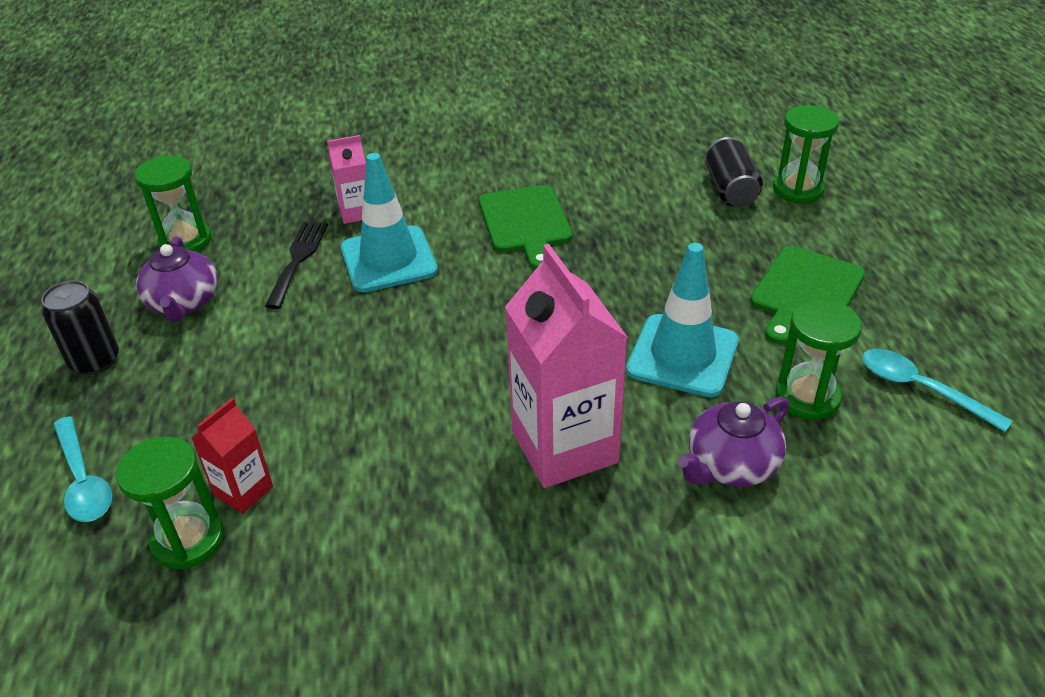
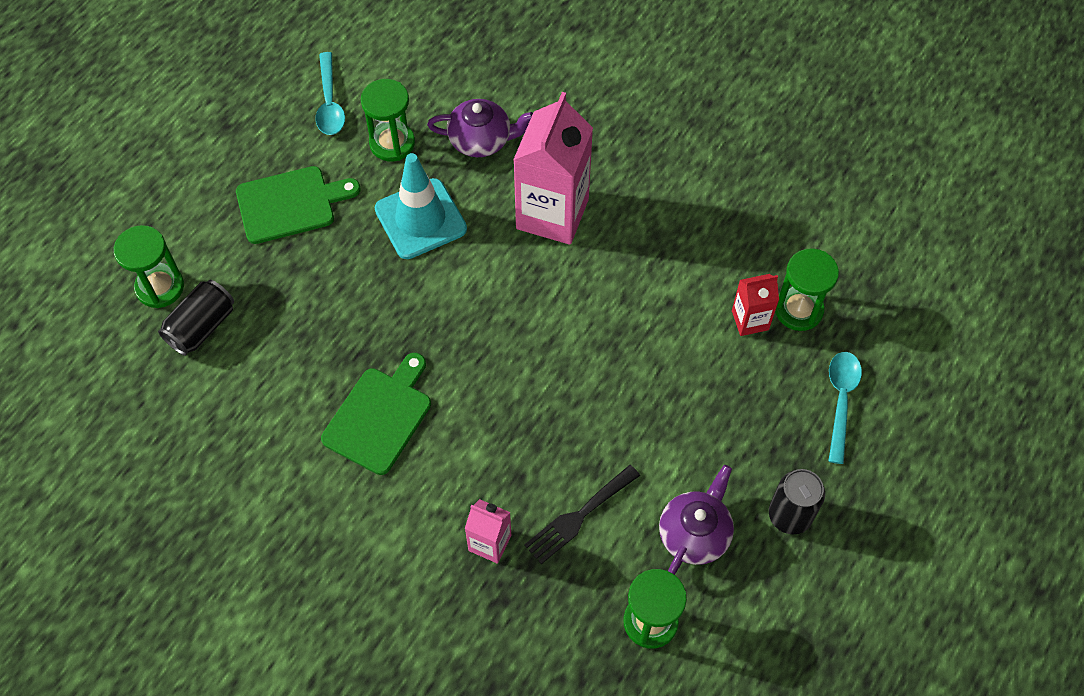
camera: 140 degrees left, 20 degrees up
(389, 259) = (513, 459): turquoise traffic cone -> none

